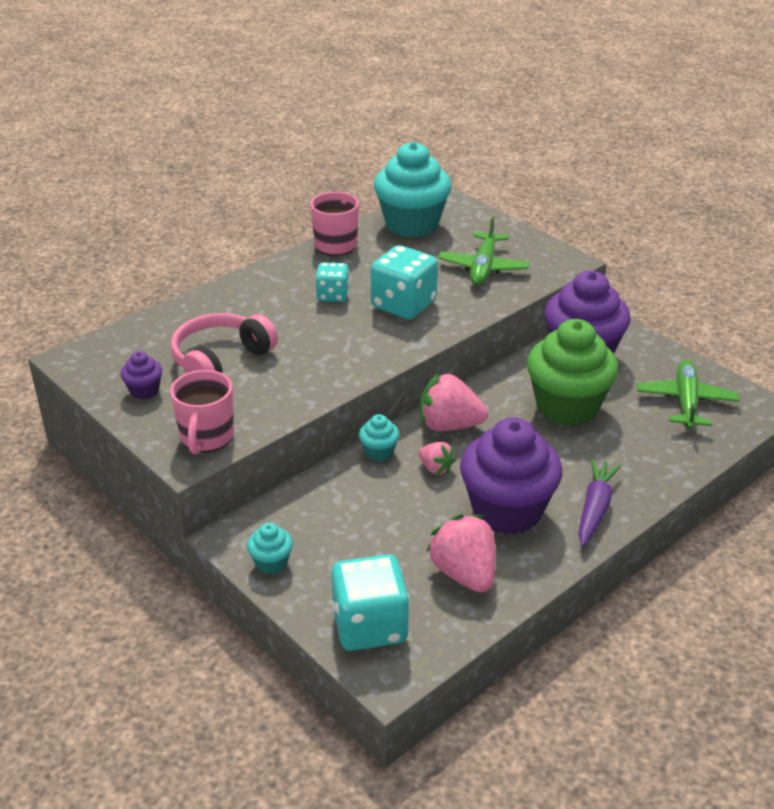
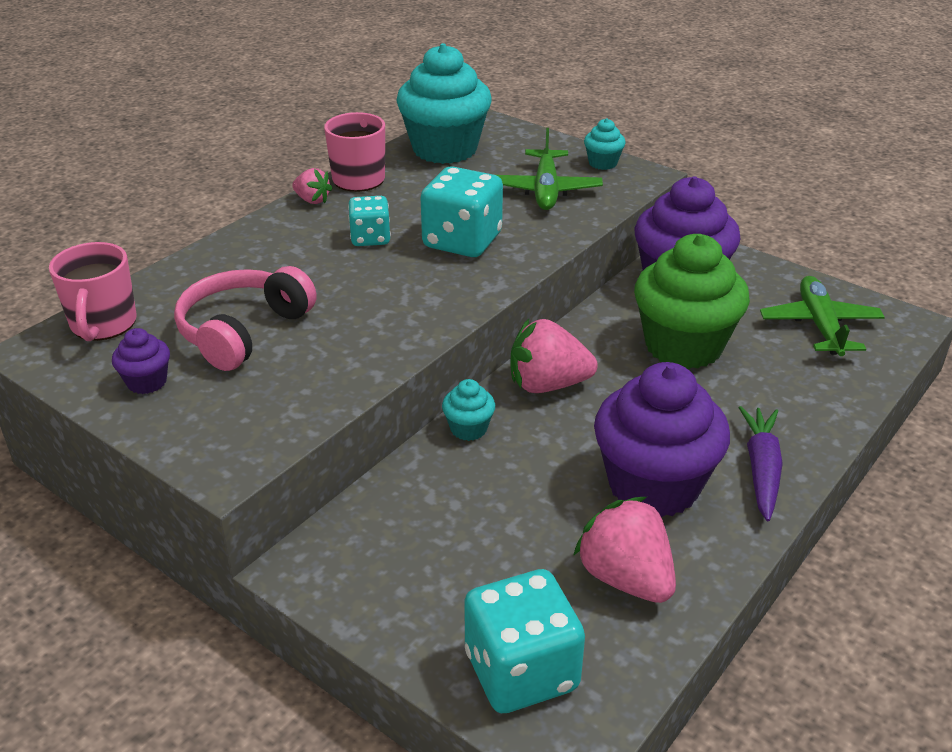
camera: 10 degrees left, 0 degrees up
(206, 437) = (246, 435): pink mug -> pink mug (103, 325)
(271, 563) = (363, 598): turquoise cupcake -> turquoise cupcake (603, 163)
(435, 468) = (546, 441): pink strawberry -> pink strawberry (312, 200)

